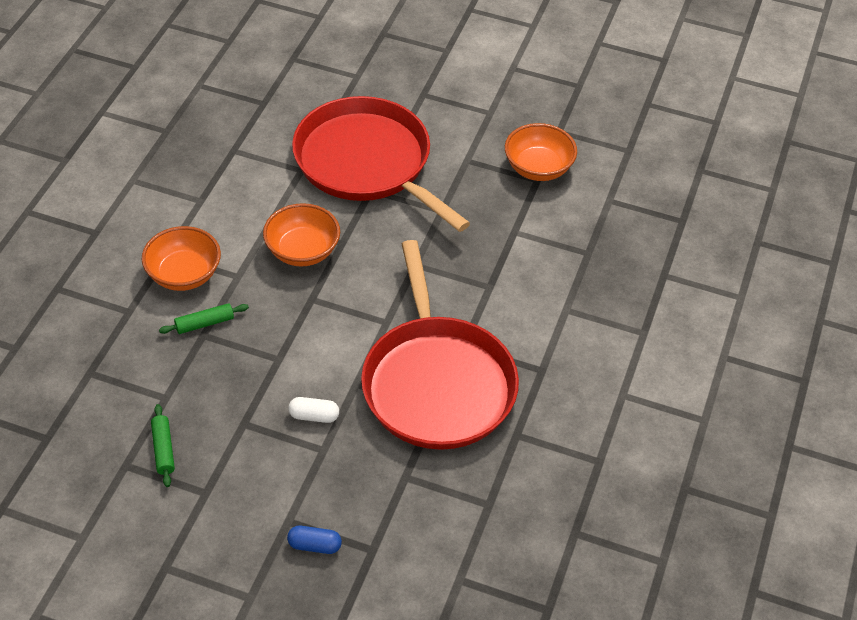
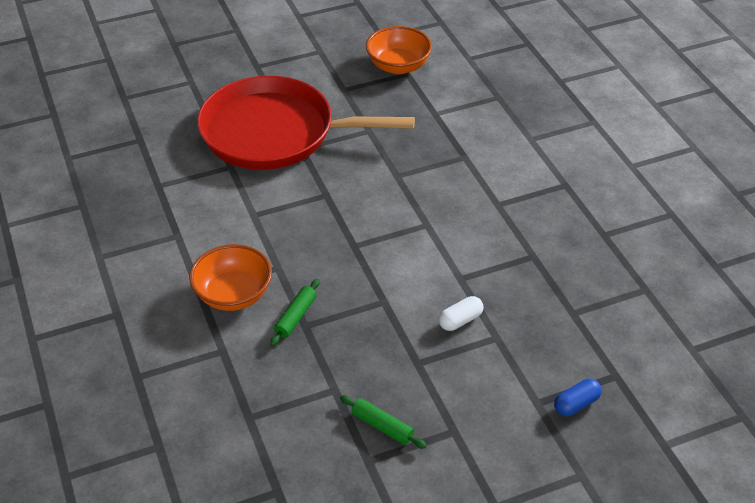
camera: 40 degrees left, 5 degrees down
(302, 251) = (304, 219): orange bowl -> none
(437, 383) = (512, 239): red pan -> none

